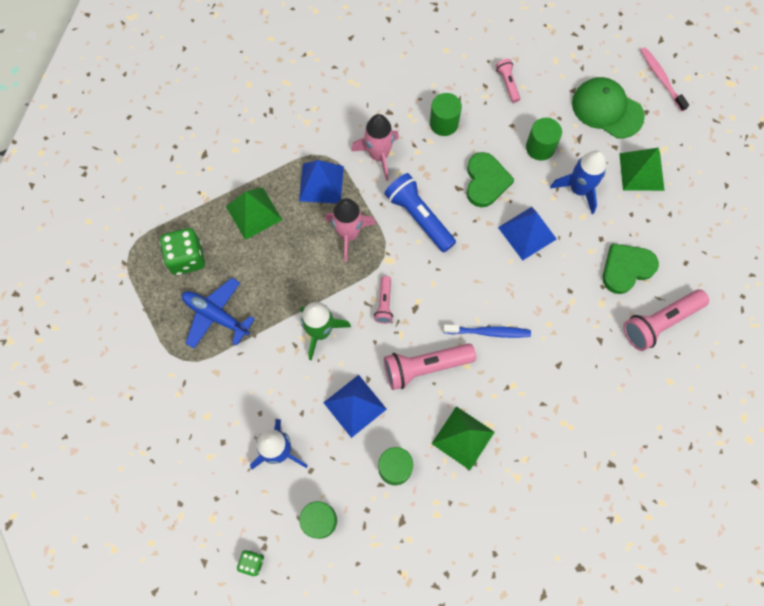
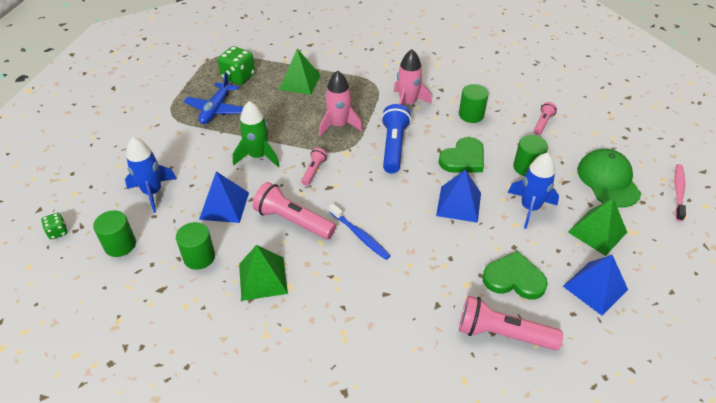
camera: 45 degrees right, 25 degrees down
(216, 315) = (216, 109): blue plane -> blue plane turned 150 degrees counterclockwise
(321, 183) = (355, 94): blue pyramid -> blue pyramid (595, 288)
(384, 303) = (313, 171): pink flashlight -> pink flashlight turned 150 degrees clockwise

